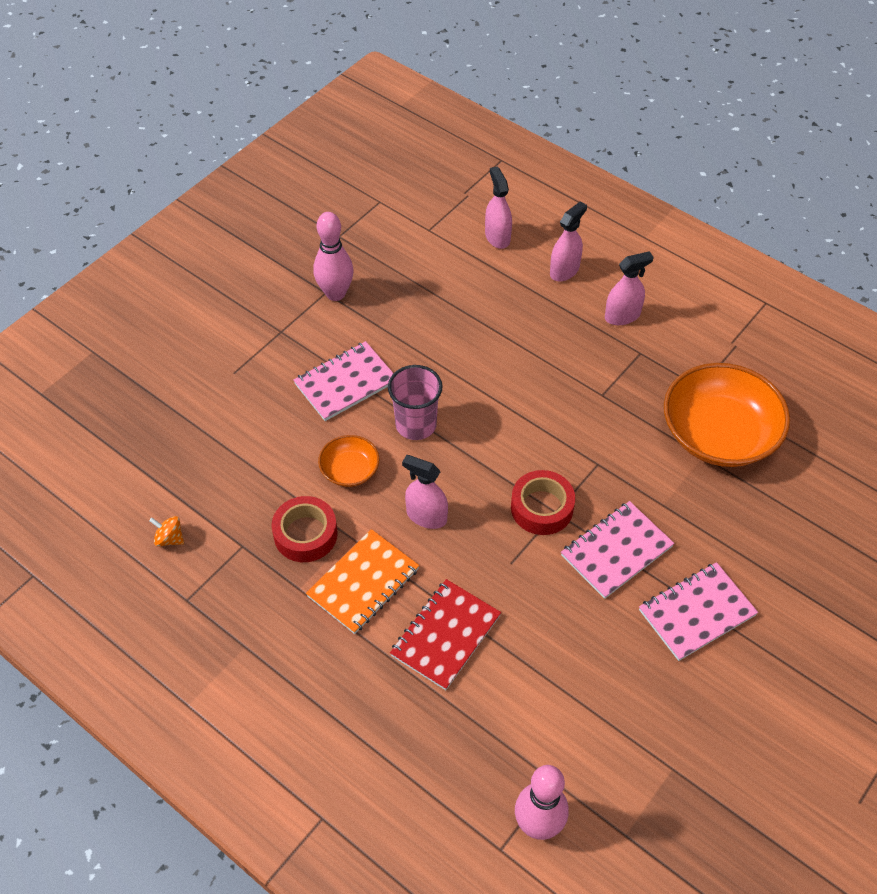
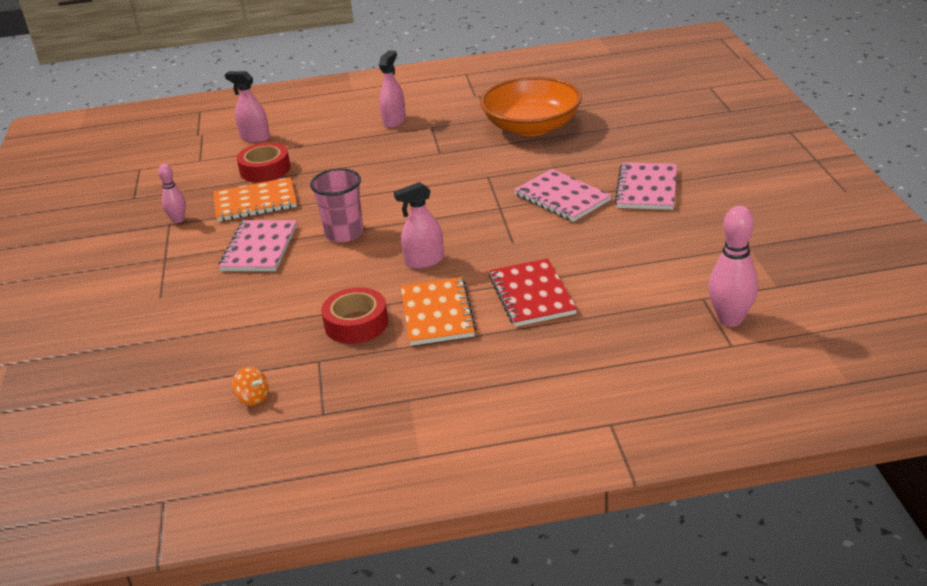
camera: 45 degrees left, 20 degrees down
(169, 538) = (253, 398): orange spinning top -> orange spinning top turned 120 degrees counterclockwise
(335, 293) = (178, 220): pink bowling pin -> pink bowling pin, size x0.60
(350, 470) = (334, 278): orange bowl -> none
(404, 323) = (255, 202): none -> orange notebook
(542, 508) = (488, 211): red tape -> red tape (265, 169)
(564, 270) = (325, 126): pink spray bottle -> none
(616, 551) = (562, 198): pink notebook -> pink notebook turned 45 degrees counterclockwise

